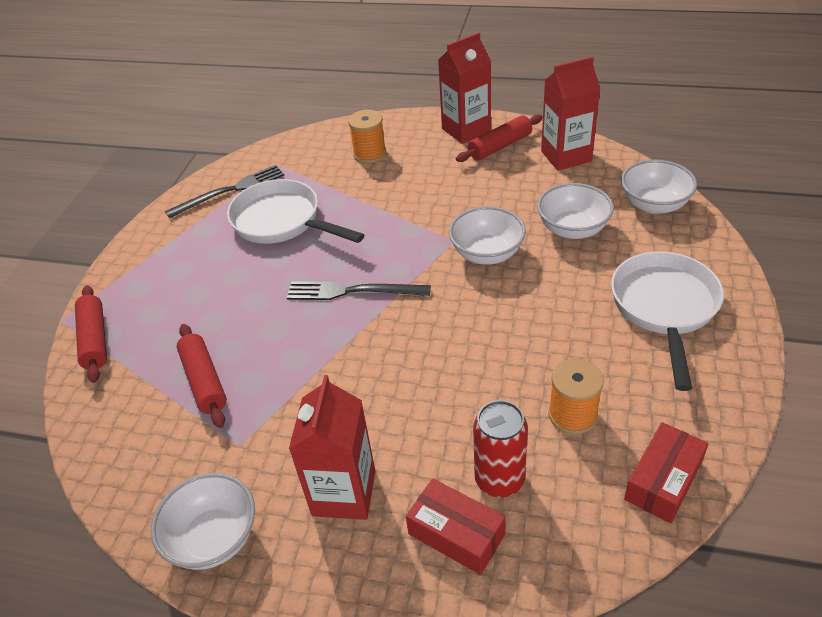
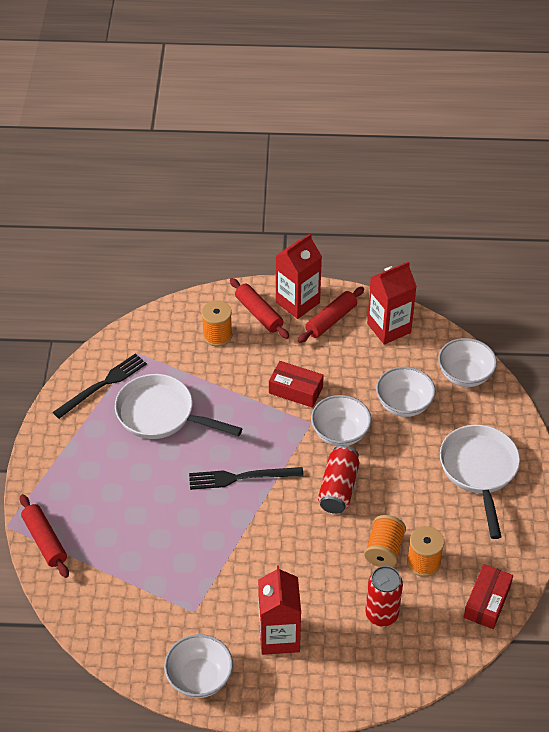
camera: 15 degrees left, 5 degrees up
(204, 381) = (149, 566): red rolling pin -> red rolling pin (259, 314)
(456, 534) = (360, 653): red box -> red box (295, 390)
(472, 313) = (338, 488): none -> red can
(518, 393) = (384, 550): none -> orange spool

